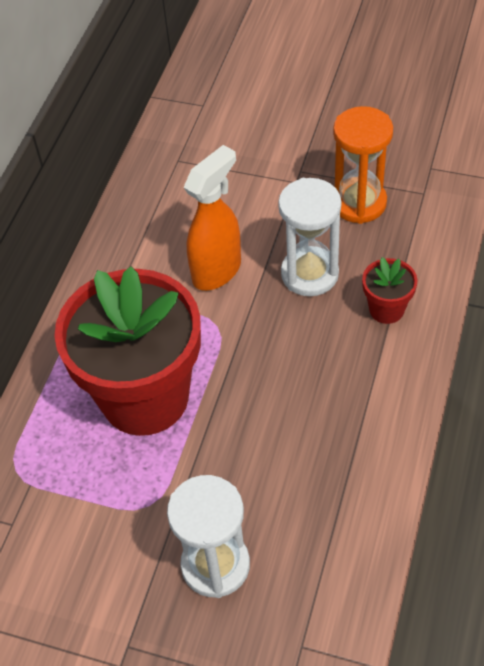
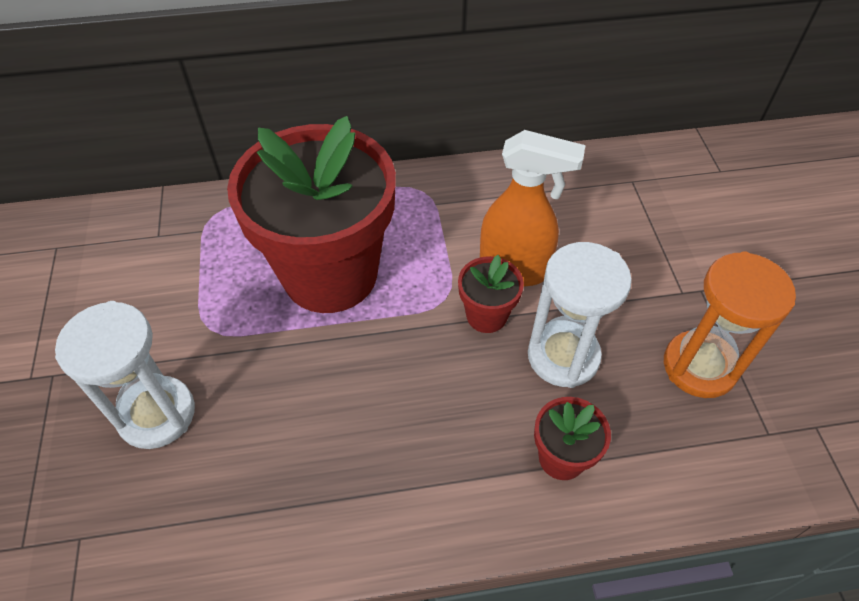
camera: 60 degrees right, 0 degrees up
(249, 305) = (486, 316): none -> red flower pot

